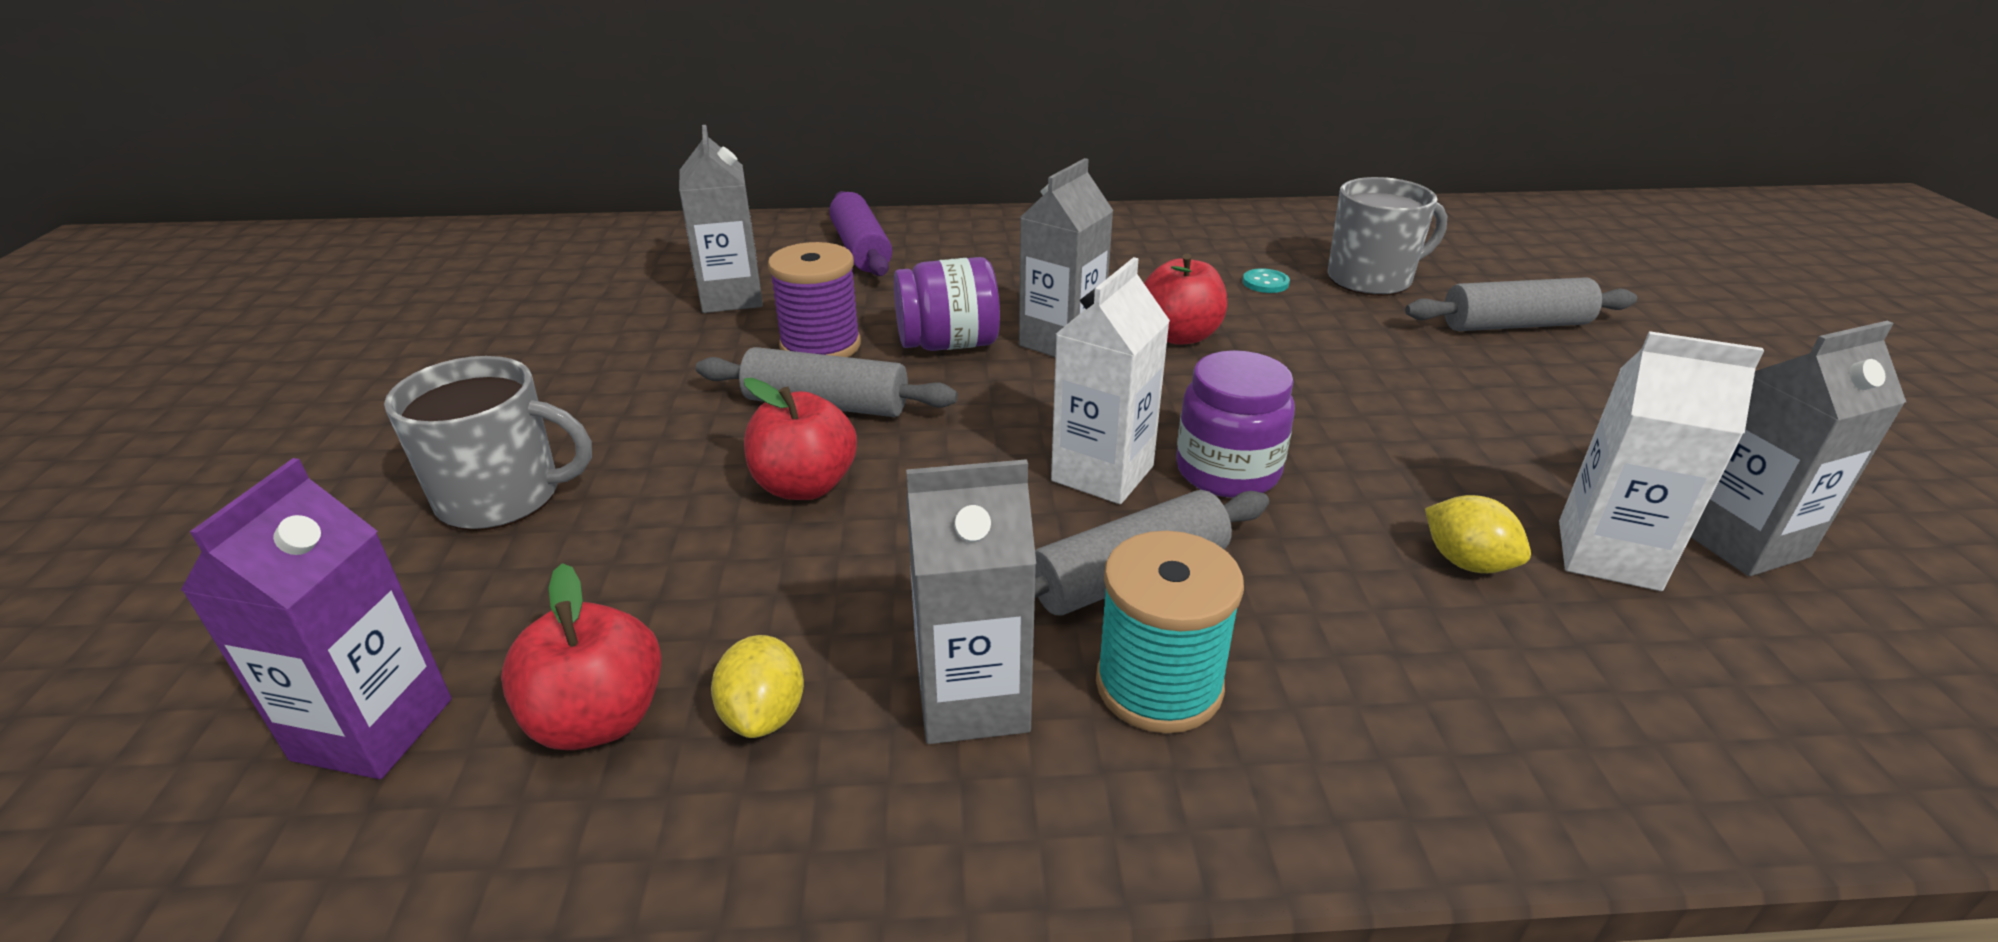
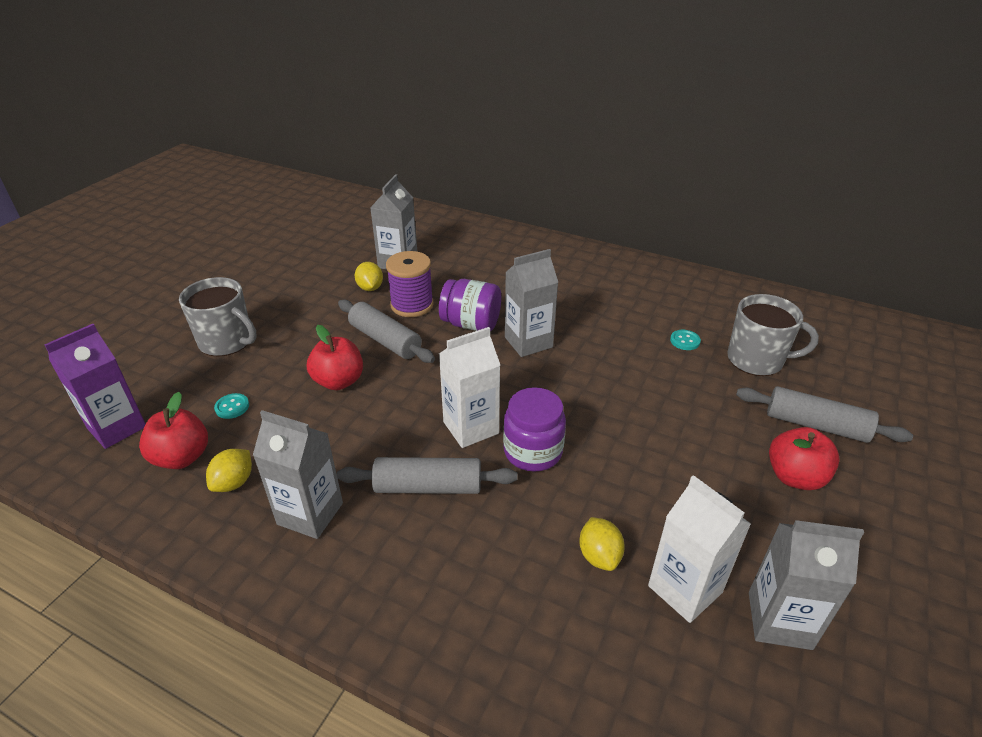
camera: 30 degrees right, 5 degrees up
(626, 595) = (232, 407): none -> turquoise button
(718, 343) = (370, 288): none -> yellow lemon
(861, 249) = (484, 249): purple rolling pin -> none
(1159, 685) = (387, 544): turquoise spool -> none
(1179, 336) = (595, 360): red apple -> red apple (795, 477)

